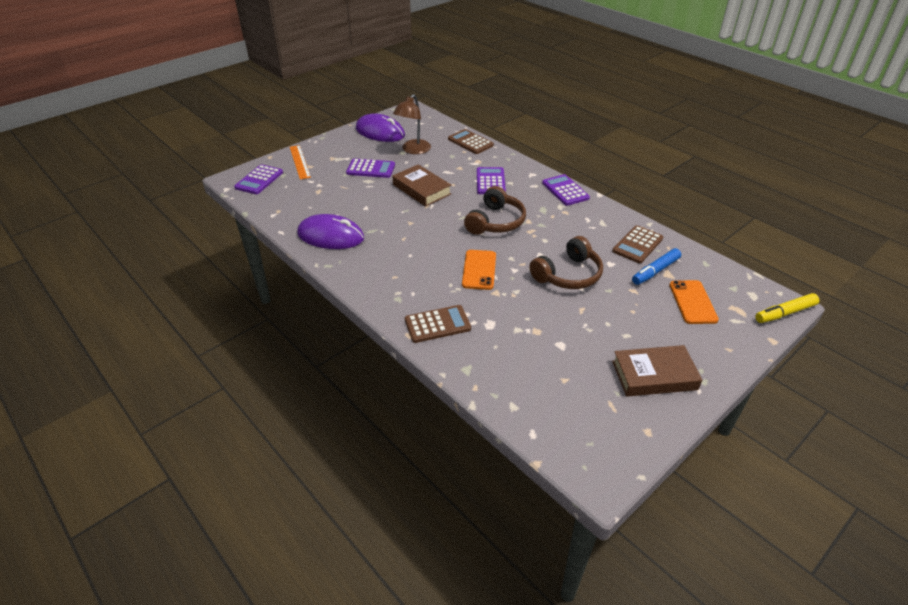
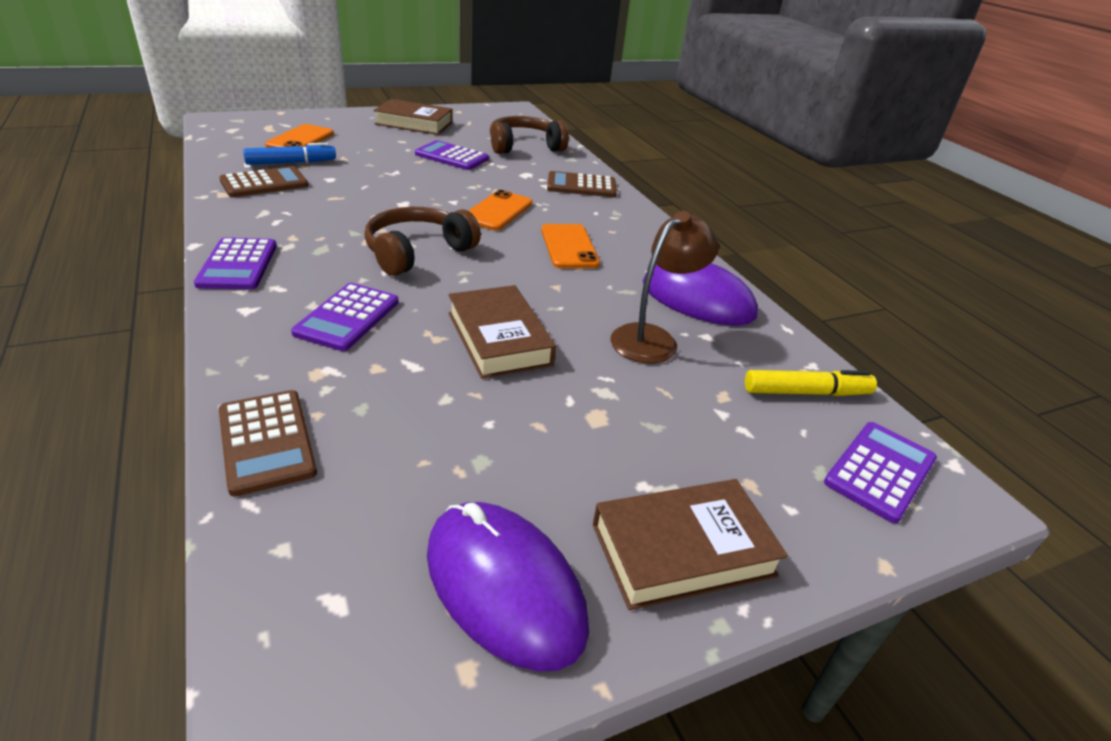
camera: 165 degrees left, 5 degrees down
(299, 162) = (783, 511): orange ruler -> none
(333, 147) = (682, 550): none -> brown book
(371, 169) = (588, 425): purple calculator -> purple calculator (452, 157)
(413, 150) = (446, 459): brown lamp -> brown lamp (653, 338)
(416, 252) = (569, 247): none -> orange phone
(568, 275) = (395, 183): brown headphones -> brown headphones (524, 146)
(785, 313) = (231, 117): yellow marker -> yellow marker (806, 392)

